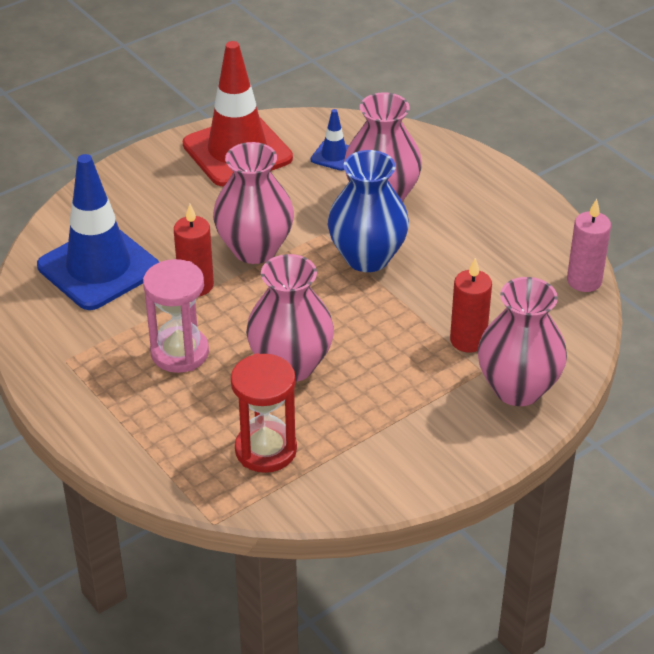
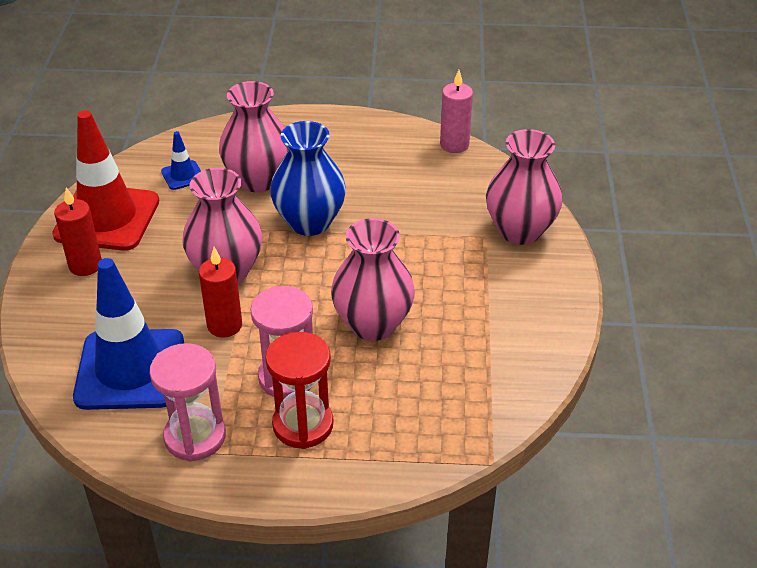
camera: 50 degrees left, 0 degrees up
(70, 342) = (195, 437): none -> pink hourglass
(266, 450) = (446, 389): red hourglass -> red hourglass (303, 425)
(468, 340) = (449, 225): red candle -> red candle (85, 265)

